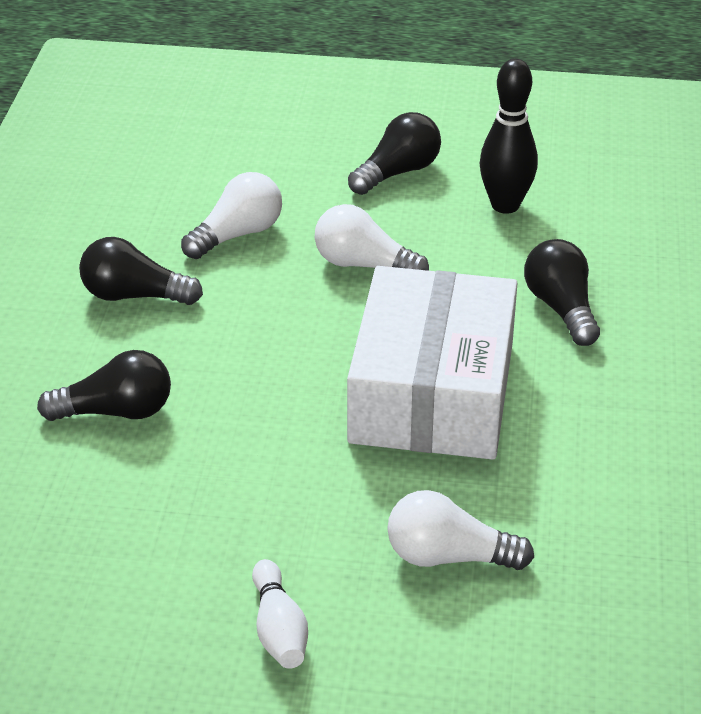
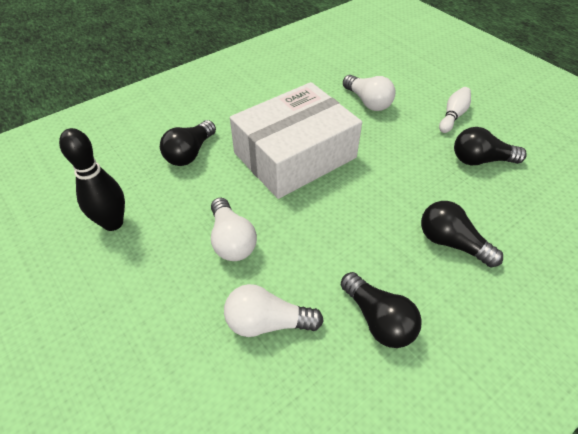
camera: 135 degrees left, 10 degrees up
(398, 172) = (117, 295): black light bulb -> black light bulb (480, 160)

